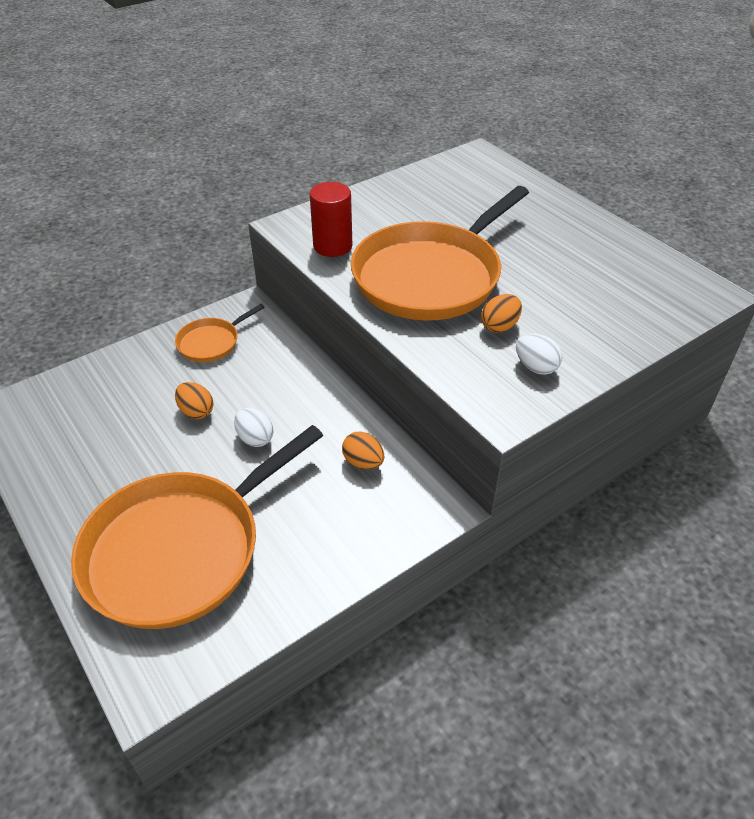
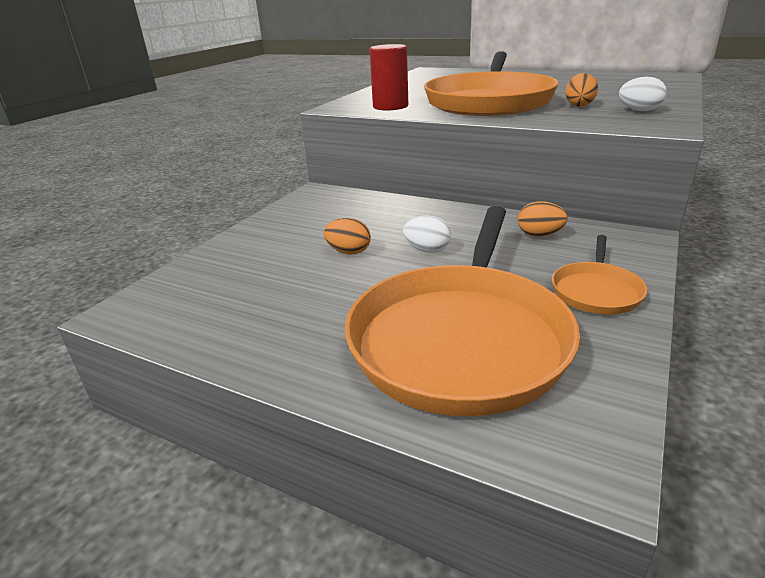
camera: 25 degrees left, 15 degrees down
(211, 342) = (309, 215): orange pan -> orange pan (596, 291)

